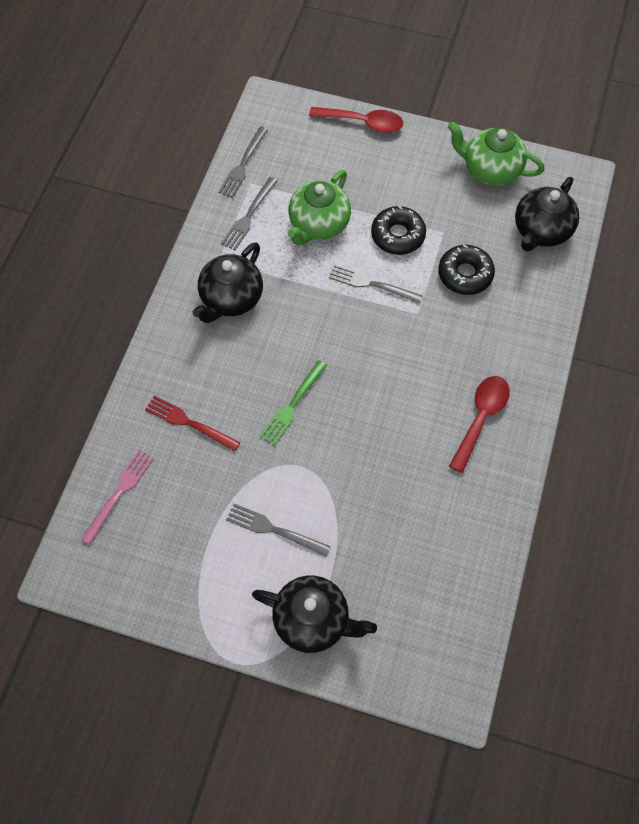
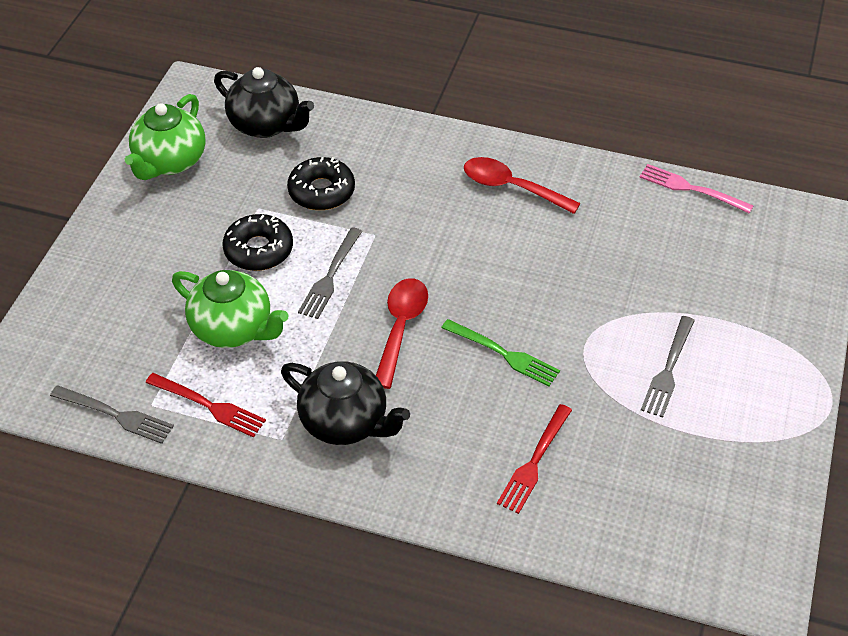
camera: 90 degrees left, 15 degrees down
(119, 492) = (640, 535): pink fork -> pink fork (690, 189)
(248, 216) = (209, 406): grey fork -> red fork
(313, 620) = (768, 333): black teapot -> none
(363, 123) = (67, 281): red spoon -> red spoon (400, 328)

